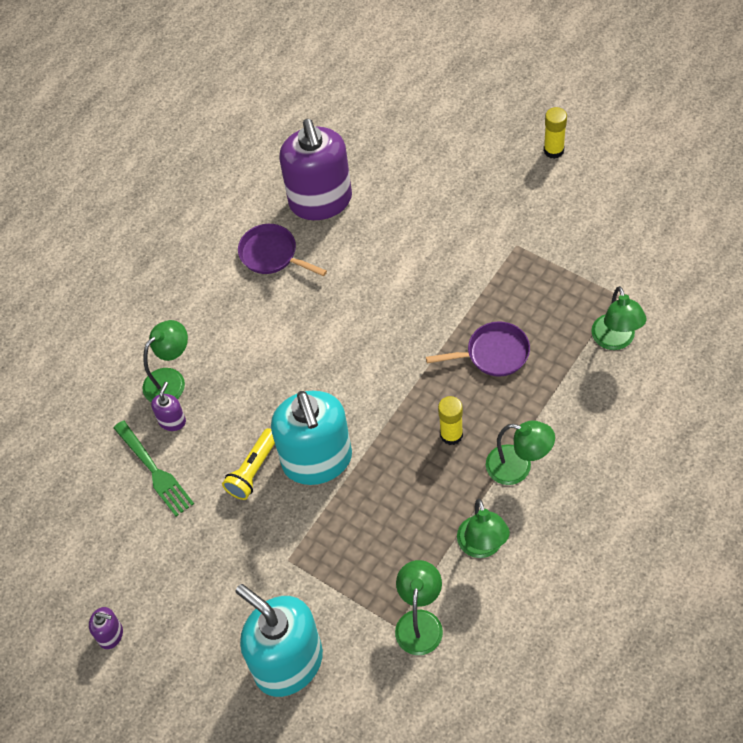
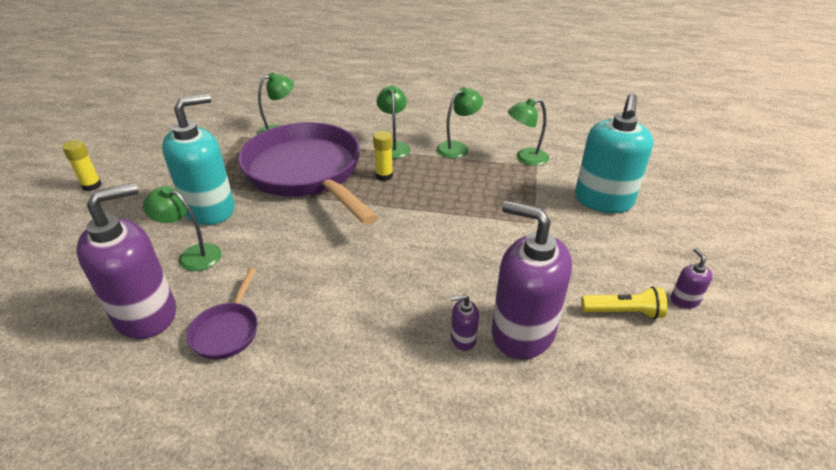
camera: 120 degrees left, 20 degrees down
(154, 470) = (522, 332): green fork -> purple soap dispenser
(171, 380) = (417, 359): green lamp -> green lamp (192, 255)
(253, 470) = (476, 264): yellow flashlight -> yellow flashlight (623, 312)
(317, 460) = (443, 231): turquoise soap dispenser -> turquoise soap dispenser (210, 209)
(493, 354) = (307, 173): purple pan -> purple pan, size x2.48

